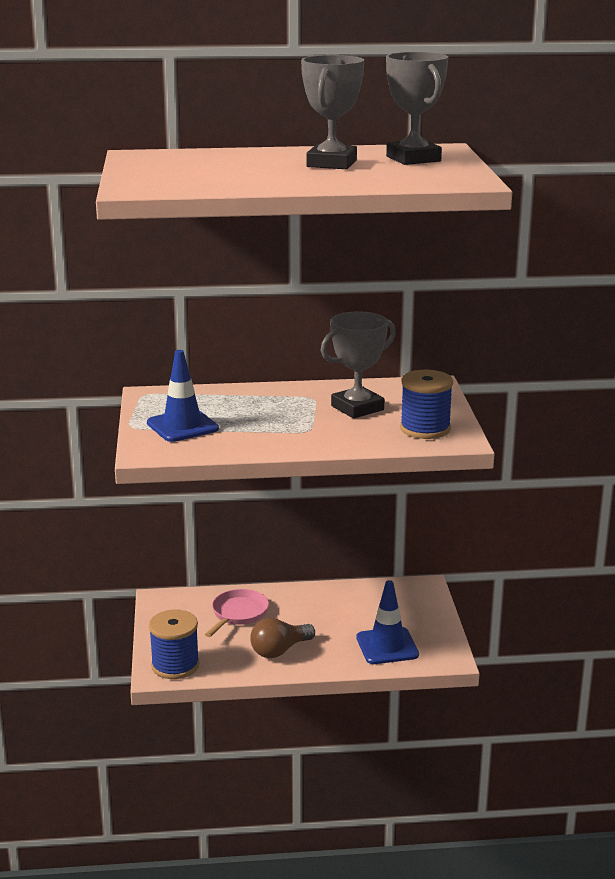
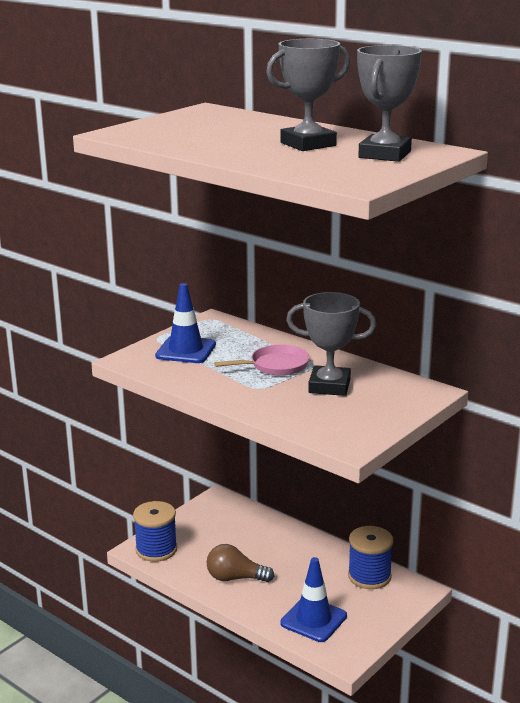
camera: 45 degrees right, 0 degrees up
(238, 614) = (250, 536): pink pan -> pink pan (275, 366)
(425, 429) = (344, 424): blue spool -> blue spool (369, 576)

